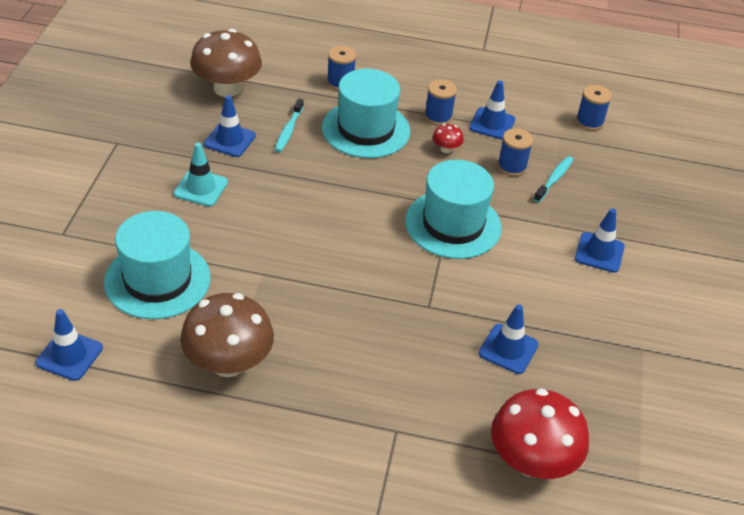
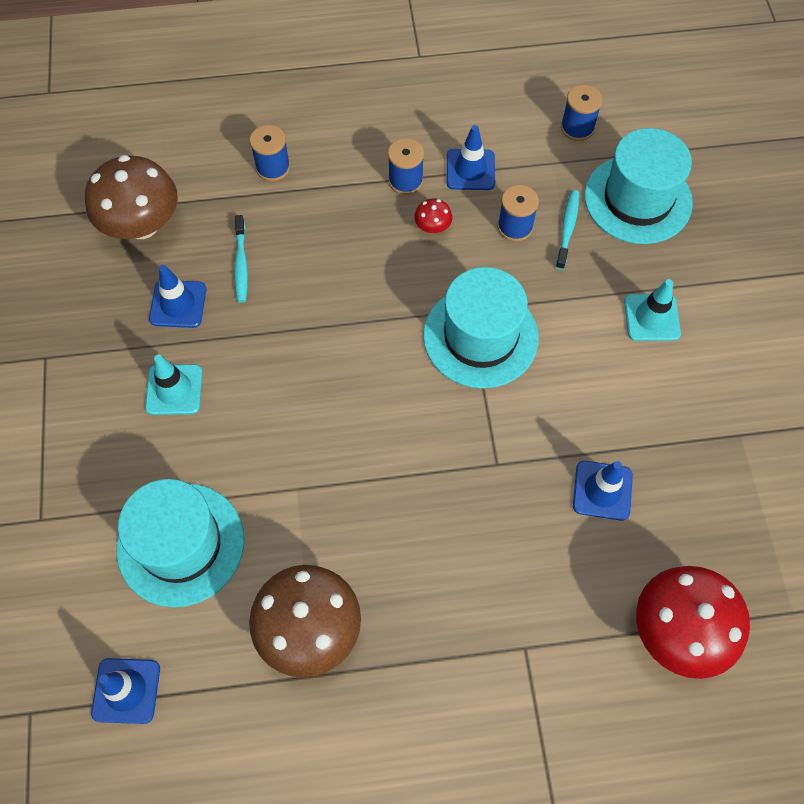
camera: 15 degrees left, 20 degrees up
(366, 129) = (330, 230): turquoise hat -> turquoise hat (638, 199)
(599, 252) = (651, 318): blue traffic cone -> turquoise traffic cone

